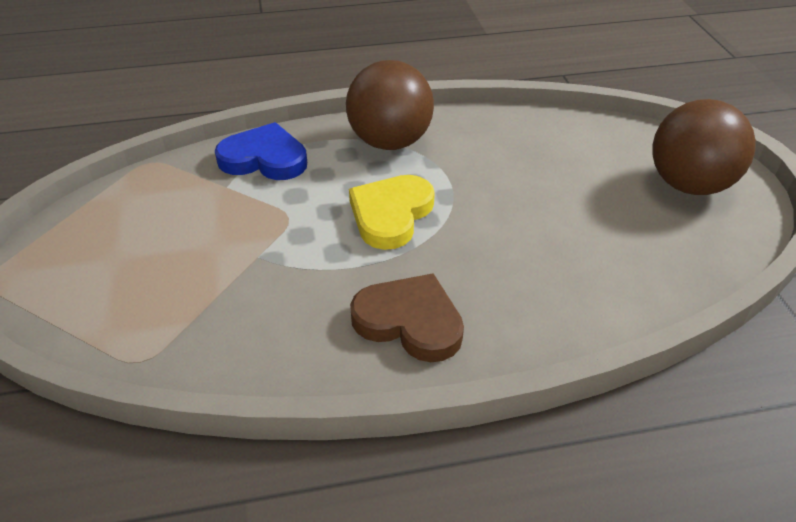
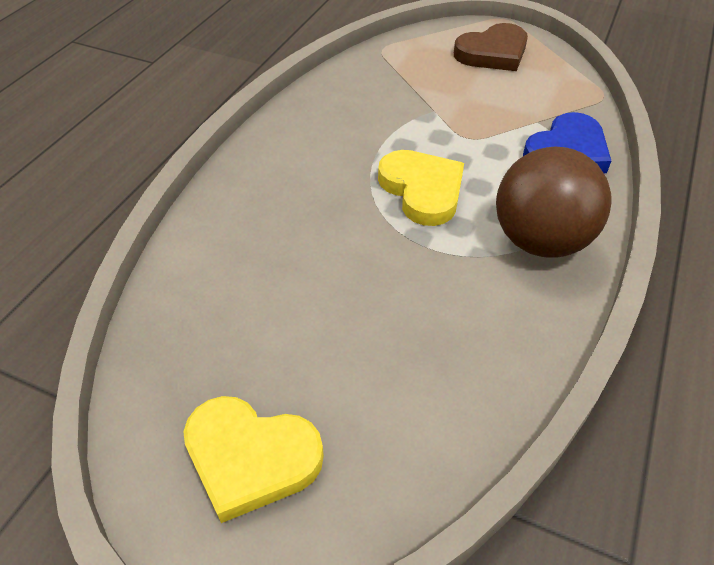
camera: 125 degrees right, 5 degrees up
(409, 321) = (300, 148): brown heart -> brown heart (493, 53)
(688, 184) = (251, 458): brown ball -> yellow heart

